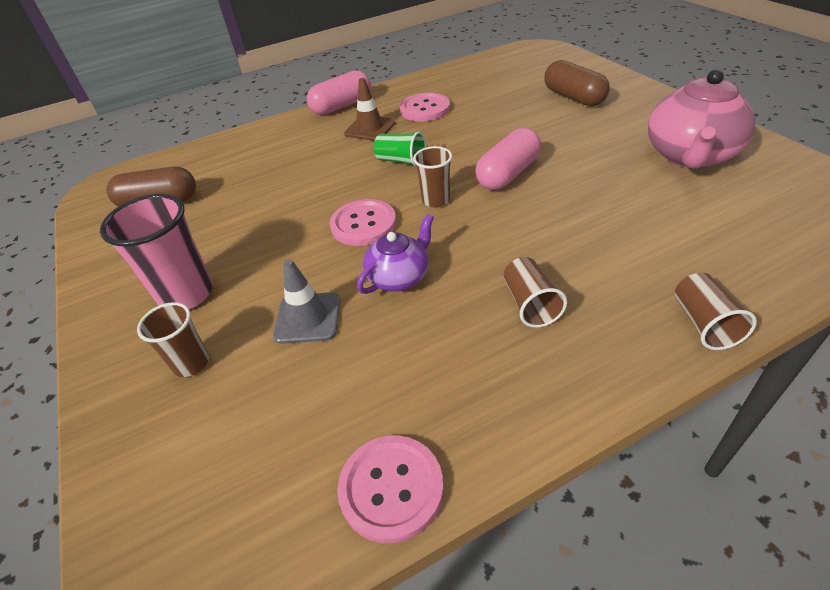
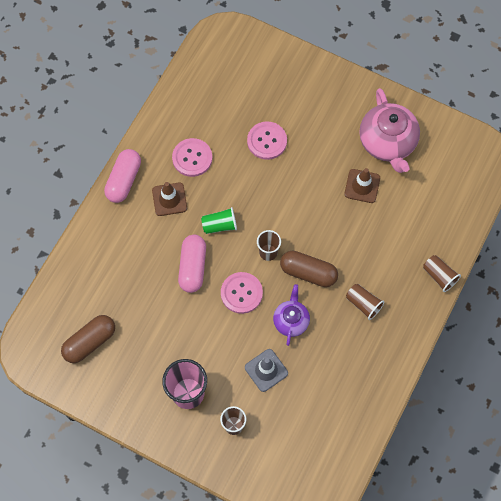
camera: 40 degrees left, 25 degrees up
(391, 488) = (364, 422): pink button -> pink button (267, 141)
(508, 174) = (295, 208): pink capsule -> pink capsule (193, 267)
(573, 97) = (289, 100): brown capsule -> brown capsule (308, 272)
(622, 182) = (362, 186): none -> brown traffic cone

